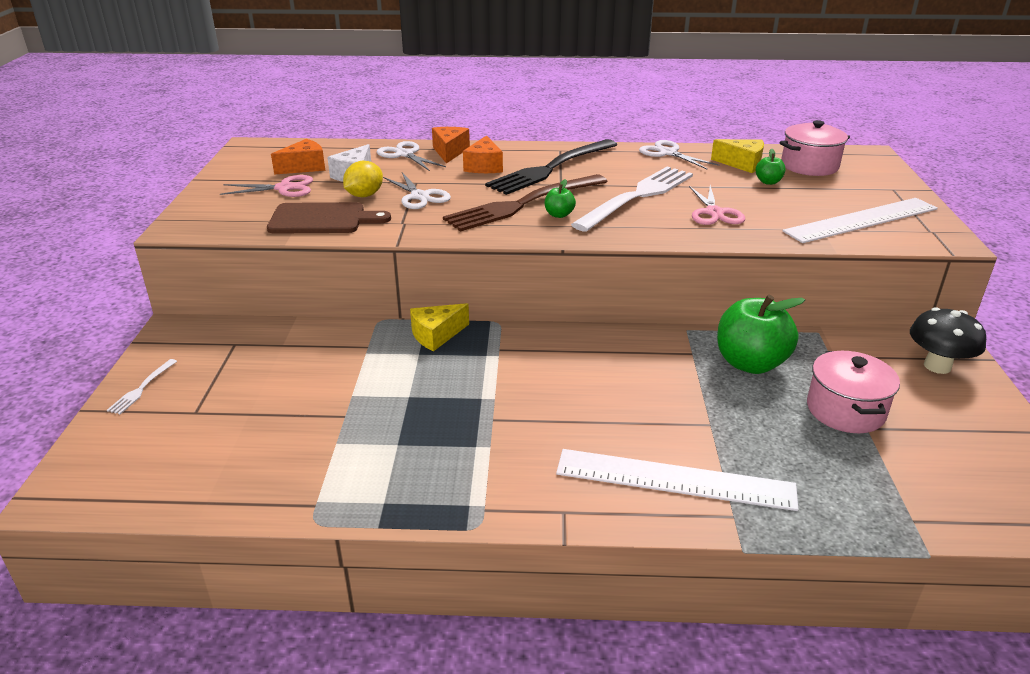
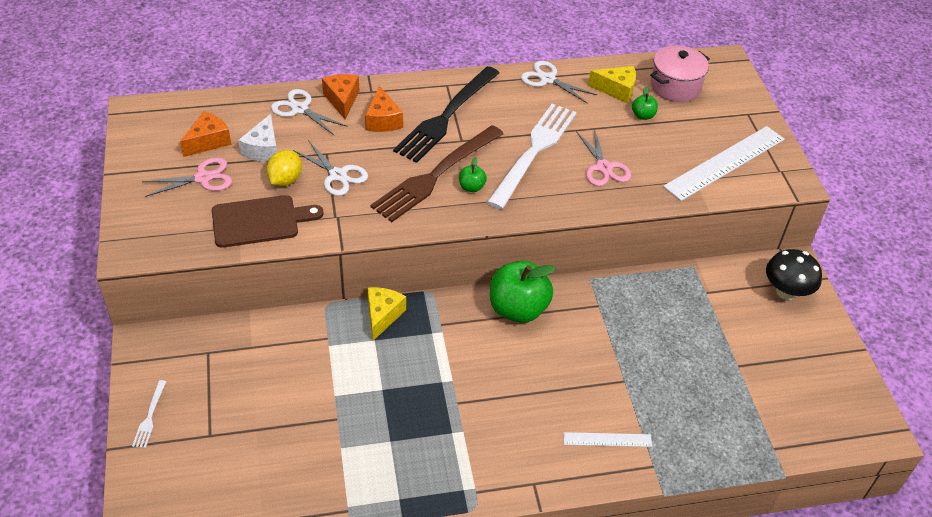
camera: 15 degrees left, 15 degrees up
(436, 335) = (382, 315): yellow cheese -> yellow cheese turned 150 degrees clockwise
(675, 479) = (607, 439): white ruler -> white ruler, size x0.50
(750, 363) = (645, 310): green apple -> green apple (518, 309)
(845, 410) = (721, 350): pink pot -> none

